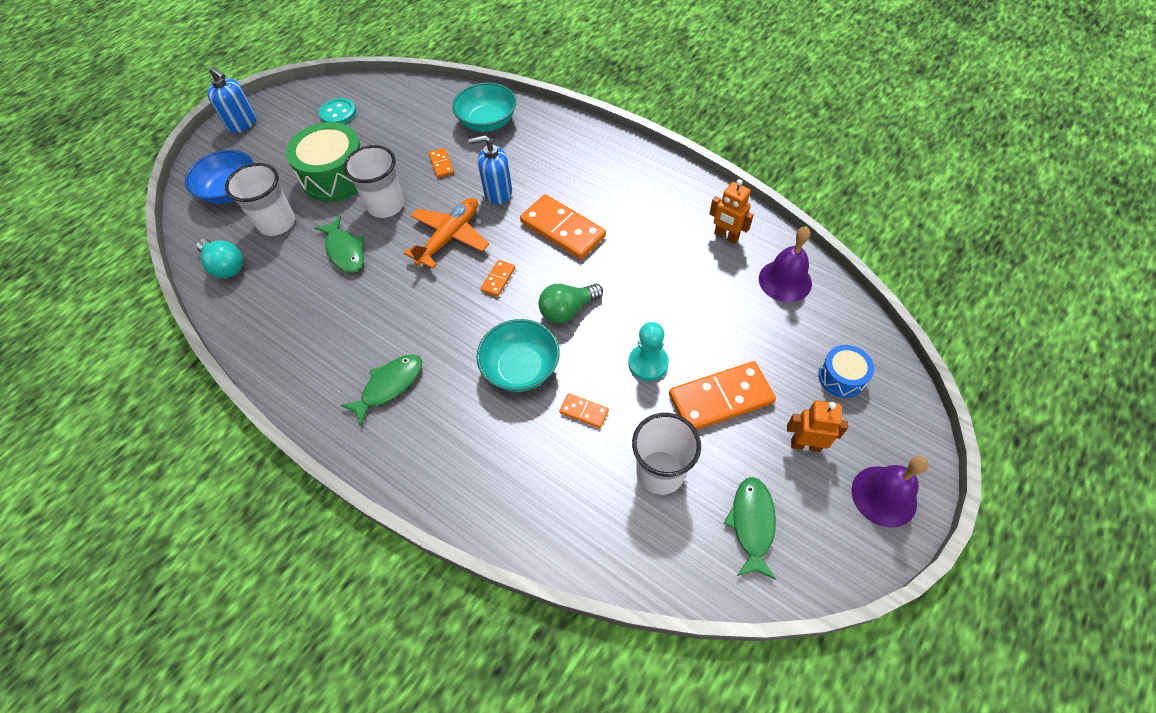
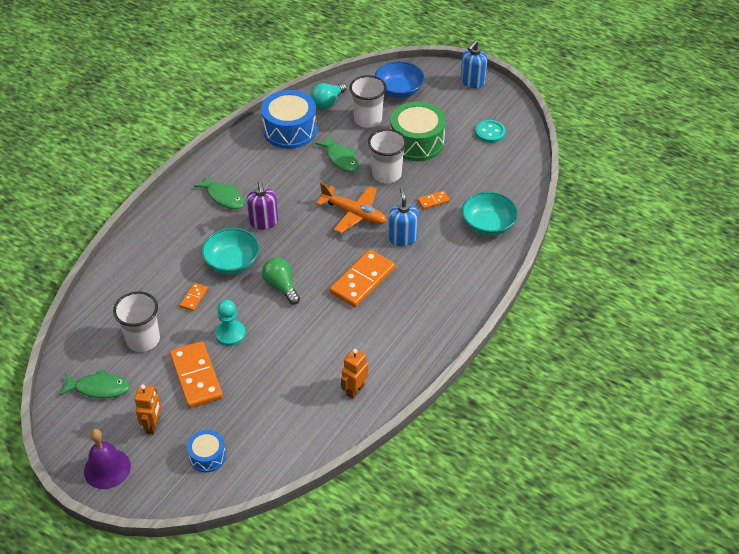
camera: 85 degrees right, 10 degrees down
(269, 309) = (290, 130): none -> blue drum
(345, 251) = (341, 159): green fish -> green fish turned 90 degrees counterclockwise
(449, 334) = (263, 222): none -> purple soap dispenser
(498, 279) = (312, 245): orange domino -> none
(785, 281) = (305, 428): purple bell -> none

